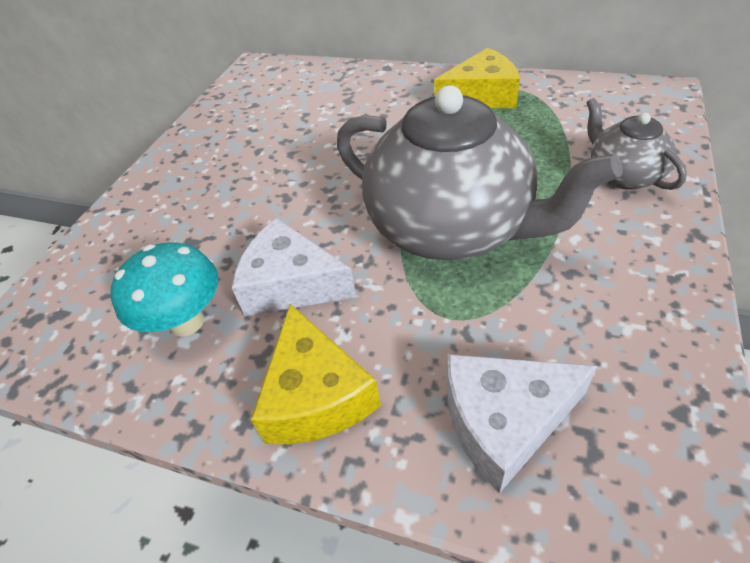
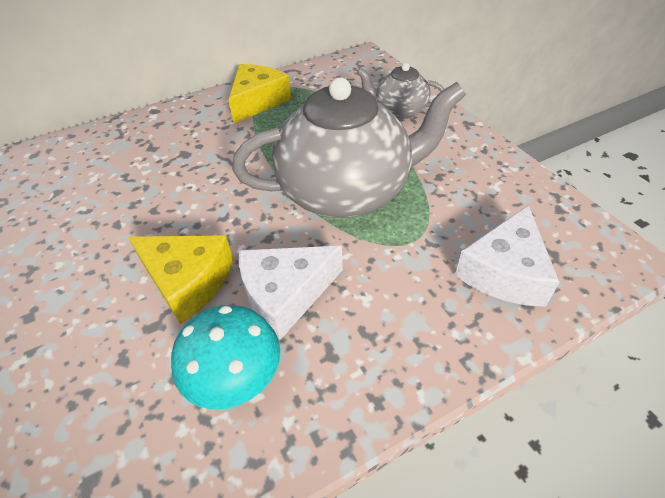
camera: 50 degrees left, 0 degrees up
(316, 395) = (397, 344): yellow cheese -> yellow cheese (188, 281)

